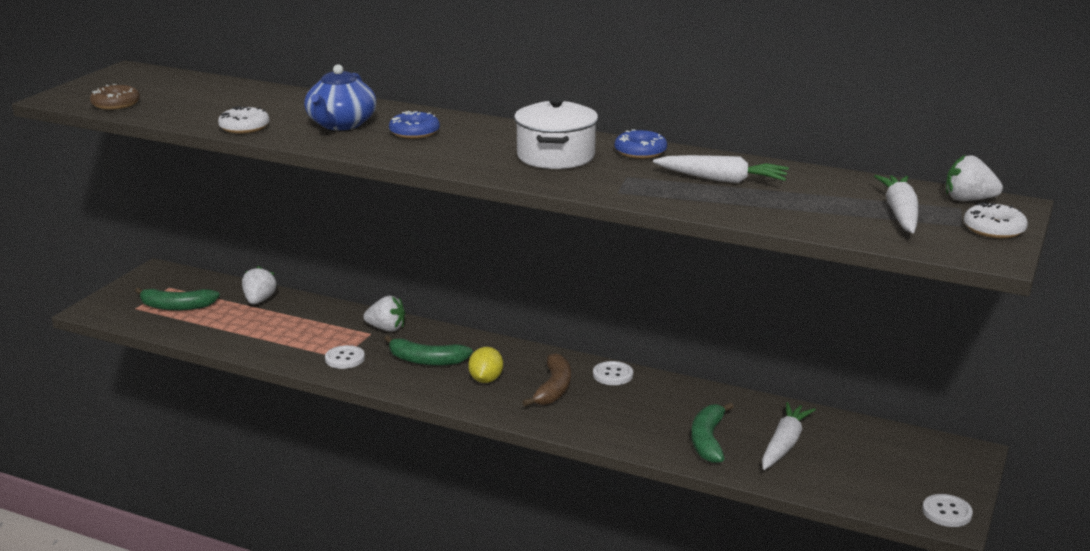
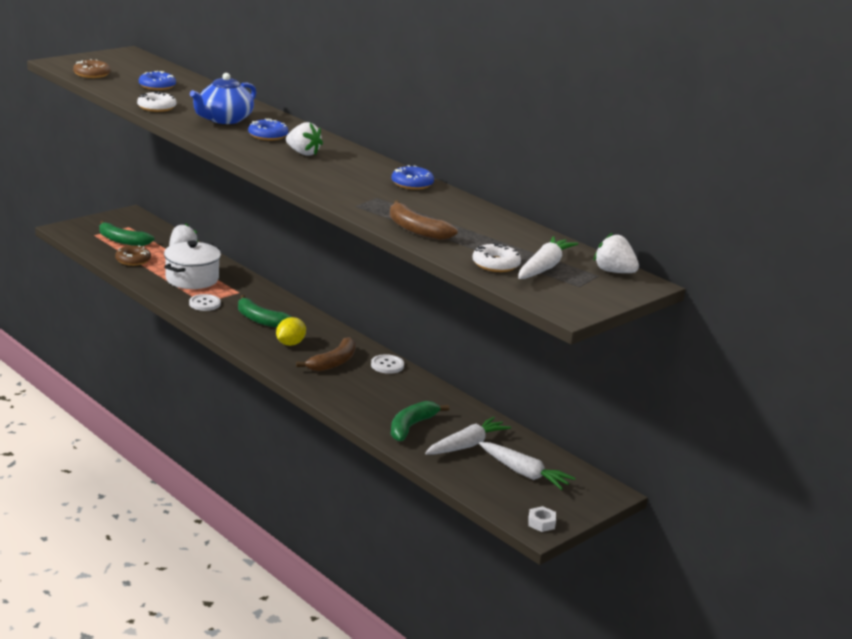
camera: 20 degrees right, 0 degrees up
(211, 327) = (133, 260): none -> brown donut
(213, 102) = (157, 86): none -> blue donut
(386, 328) = (253, 292): white strawberry -> white strawberry (303, 153)
(556, 156) = (345, 173): white pot -> white pot (192, 279)
(718, 204) = (416, 230): none -> brown banana
(722, 180) = (444, 215): white carrot -> white carrot (524, 473)
(947, 512) = (541, 523): white button -> white nut
(994, 229) = (600, 294): white donut -> white donut (495, 264)

